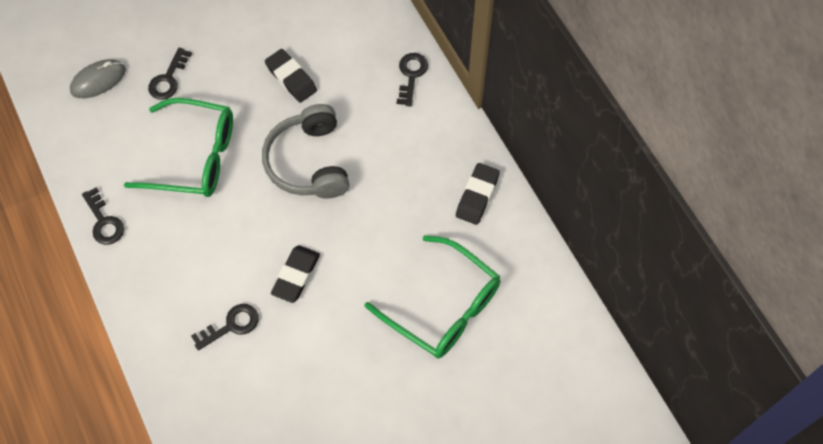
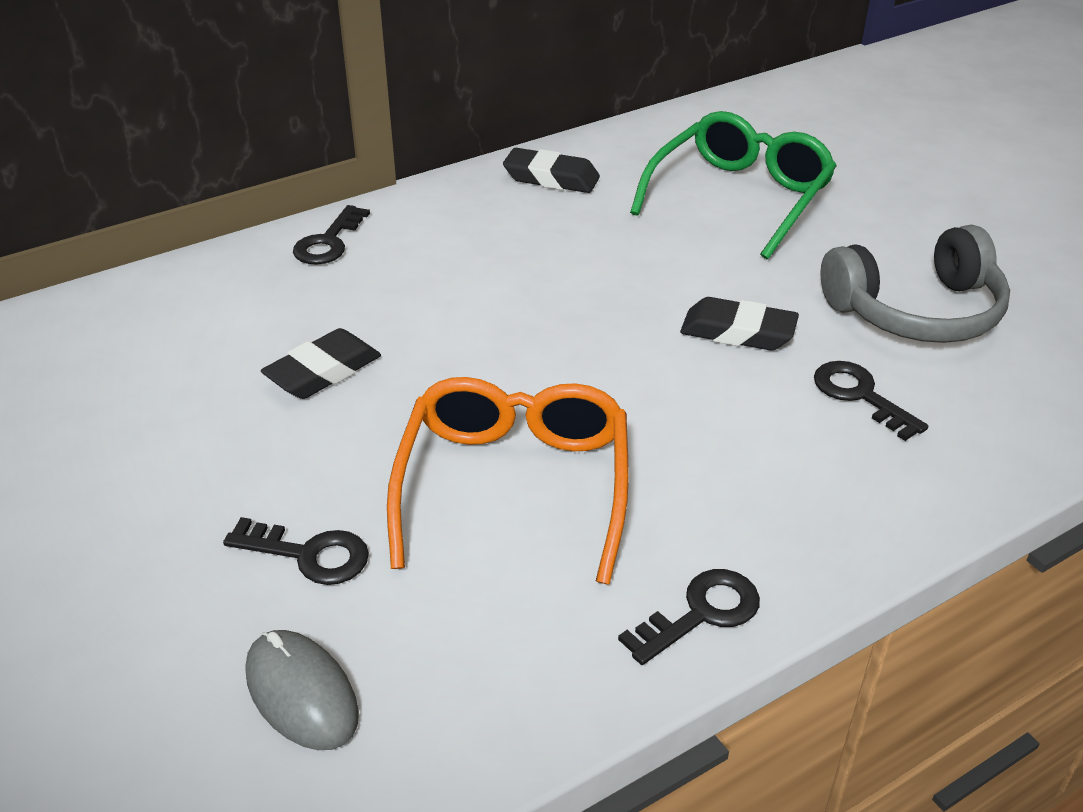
camera: 95 degrees left, 25 degrees down
(194, 157) = (514, 486): green glasses -> orange glasses
(308, 162) = (511, 336): grey headphones -> grey headphones (917, 312)
(411, 75) = (328, 242): black key -> black key turned 75 degrees counterclockwise

